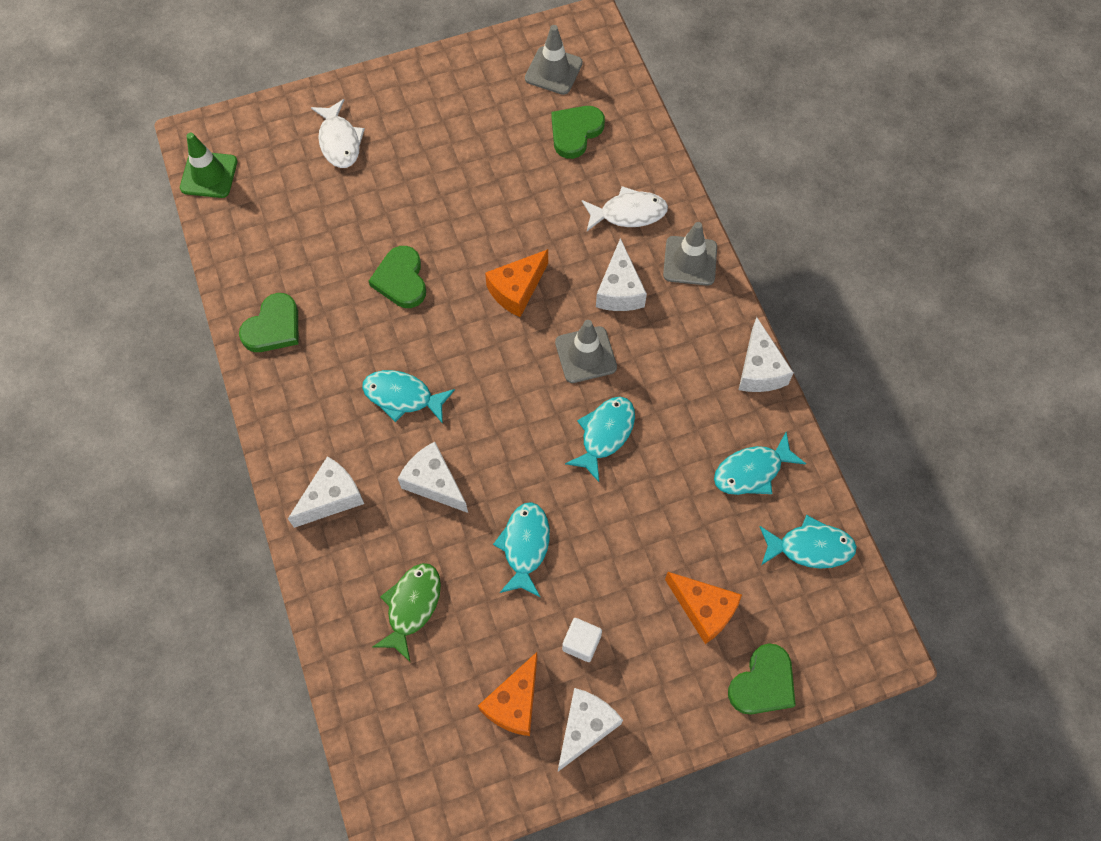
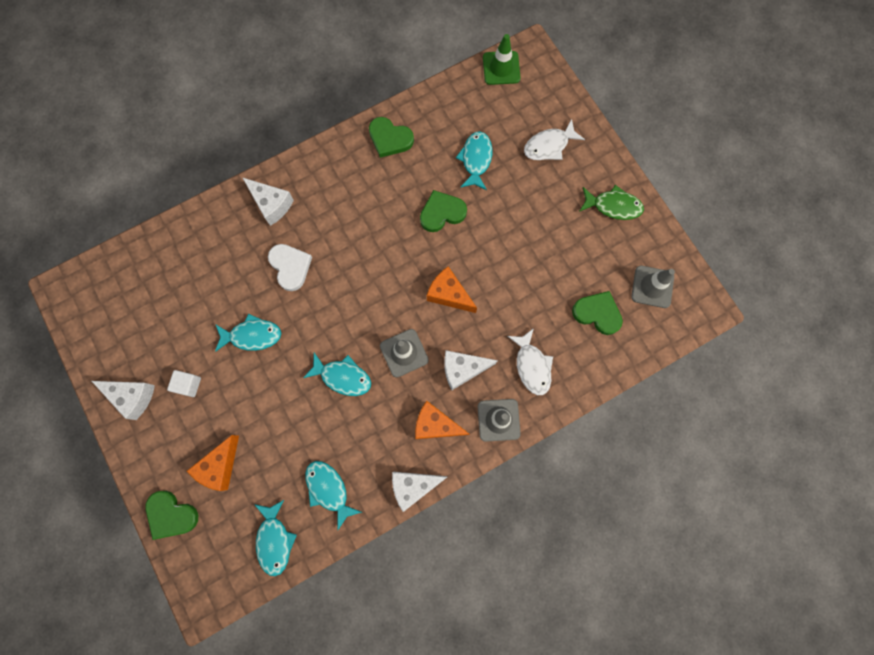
camera: 80 degrees right, 10 degrees up
(403, 396) = (351, 233): turquoise fish -> turquoise fish (476, 159)
(412, 606) = (203, 270): green fish -> green fish (613, 206)
(434, 483) = (290, 267): white cheese -> white heart
(514, 703) = (145, 348): orange cheese -> orange cheese (435, 425)

